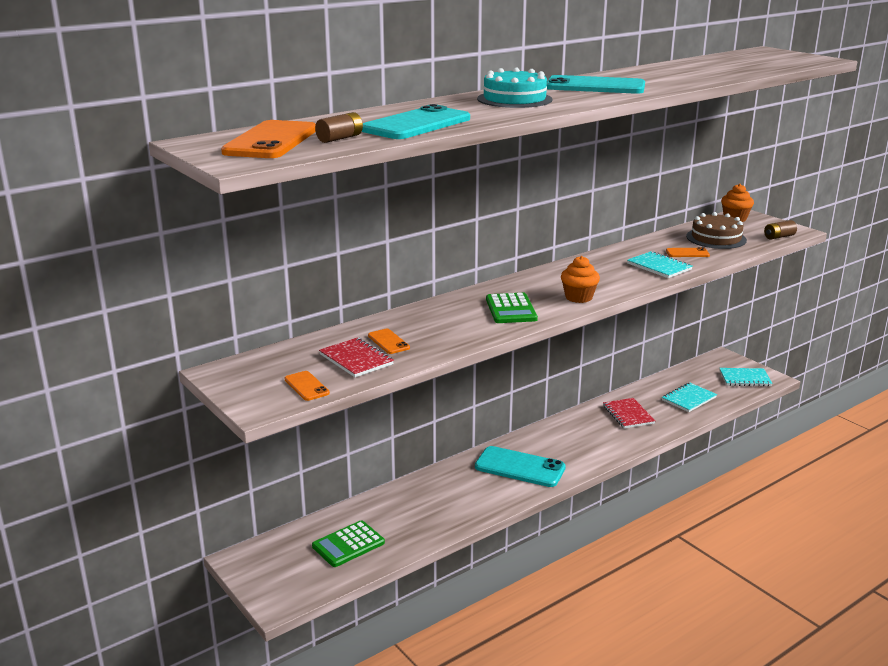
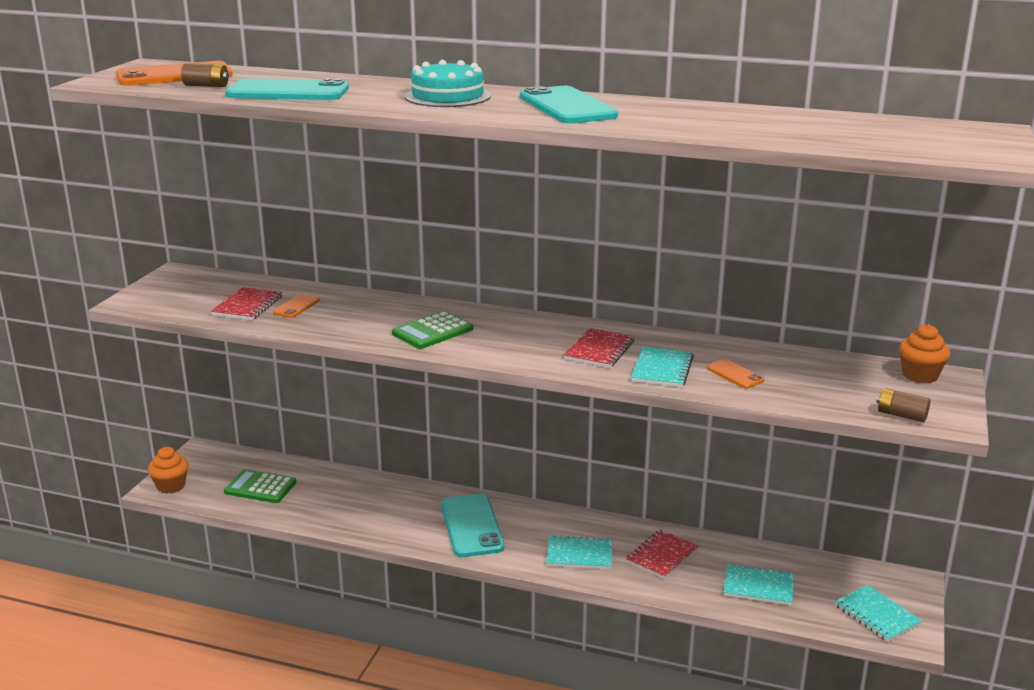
camera: 55 degrees right, 0 degrees up
(306, 386) = (180, 305): orange phone -> none
(578, 297) = (507, 352): orange cupcake -> orange cupcake (171, 486)
(598, 441) = (579, 555): none -> turquoise notebook
(610, 273) = (599, 350): none -> red notebook
(716, 238) = (819, 379): brown cake -> none

